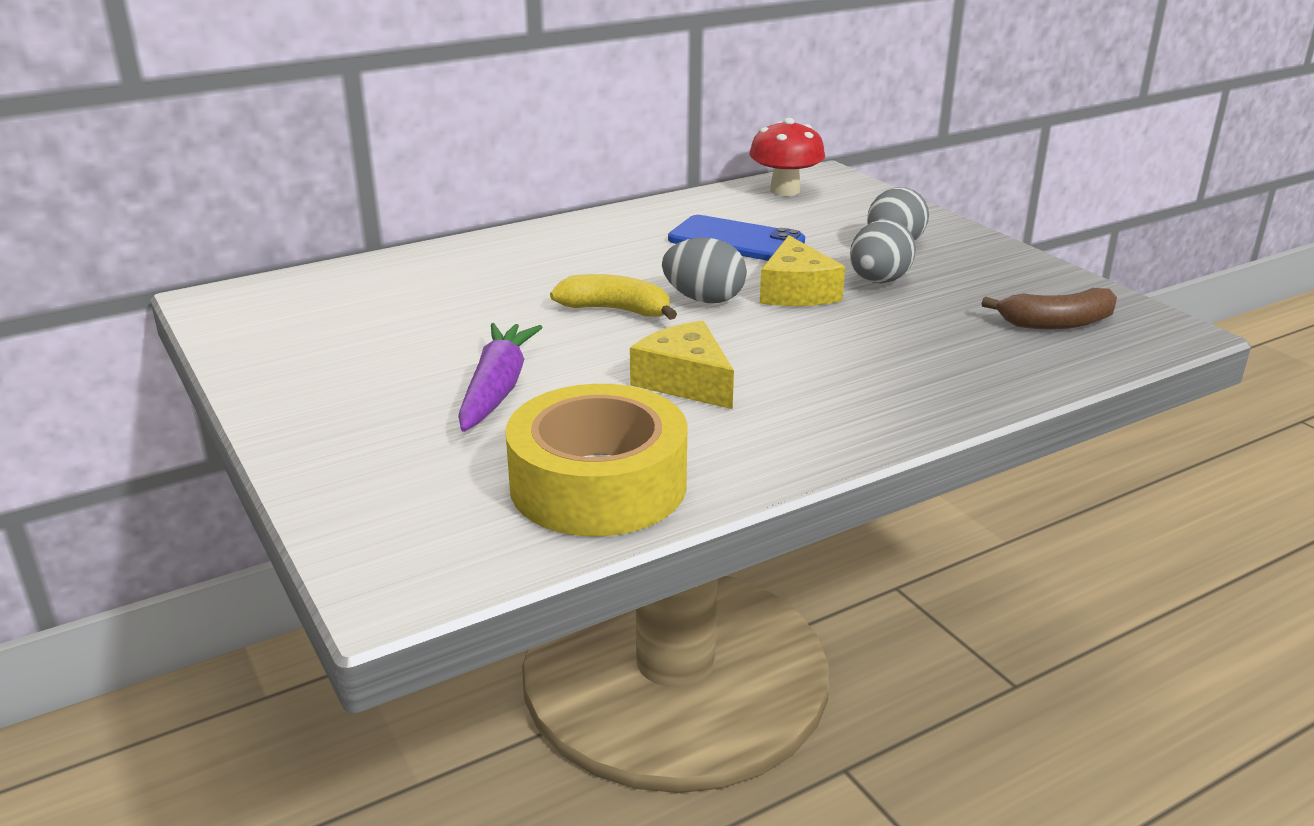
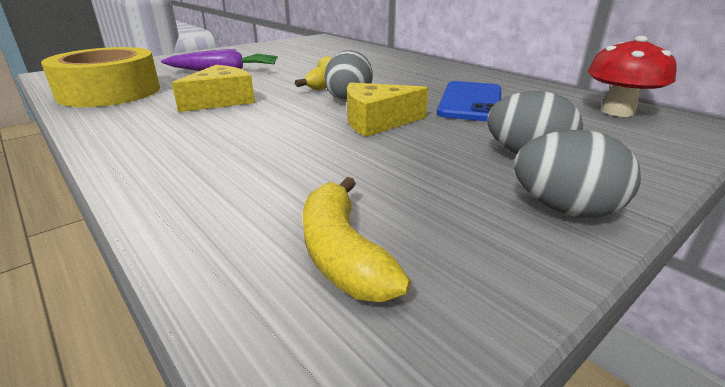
camera: 80 degrees right, 0 degrees up
(878, 281) = (419, 150): grey egg -> grey egg (564, 209)
(1057, 323) = (342, 254): brown banana -> yellow banana

